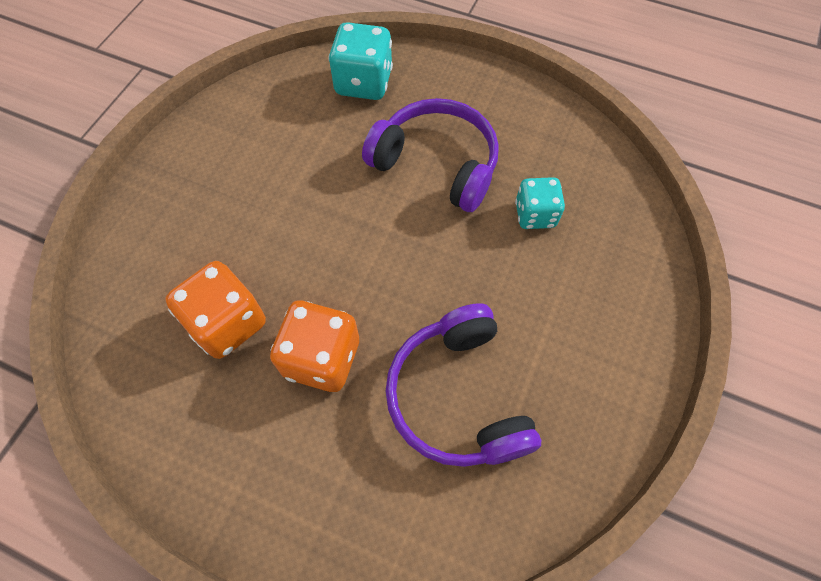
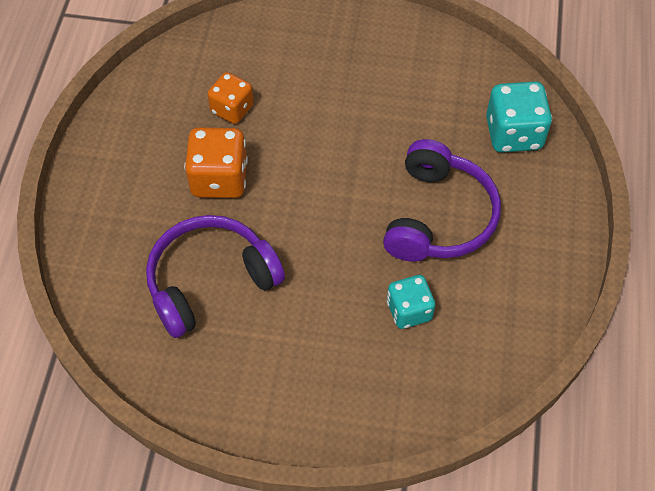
camera: 75 degrees right, 5 degrees down
(228, 323) = (232, 109): orange dice -> orange dice, size x0.66

